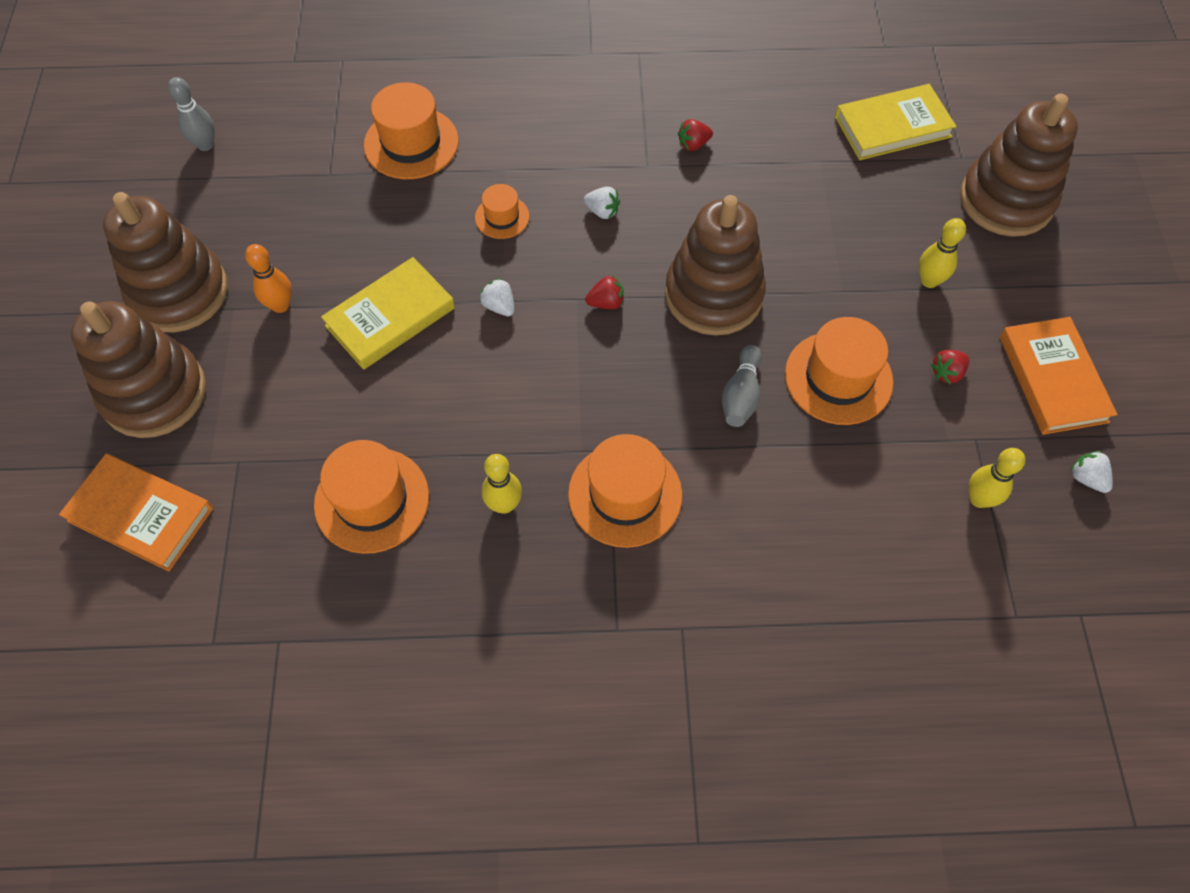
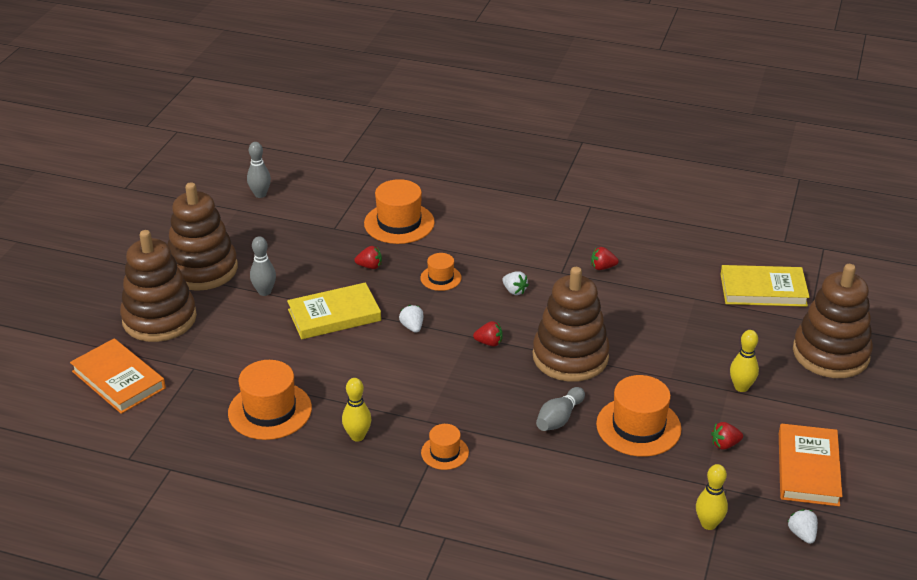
camera: 20 degrees right, 25 degrees down
(280, 305) = (264, 292): orange bowling pin -> grey bowling pin
(403, 224) = (370, 266): none -> red strawberry
(625, 494) = (445, 452): orange hat -> orange hat, size x0.55

